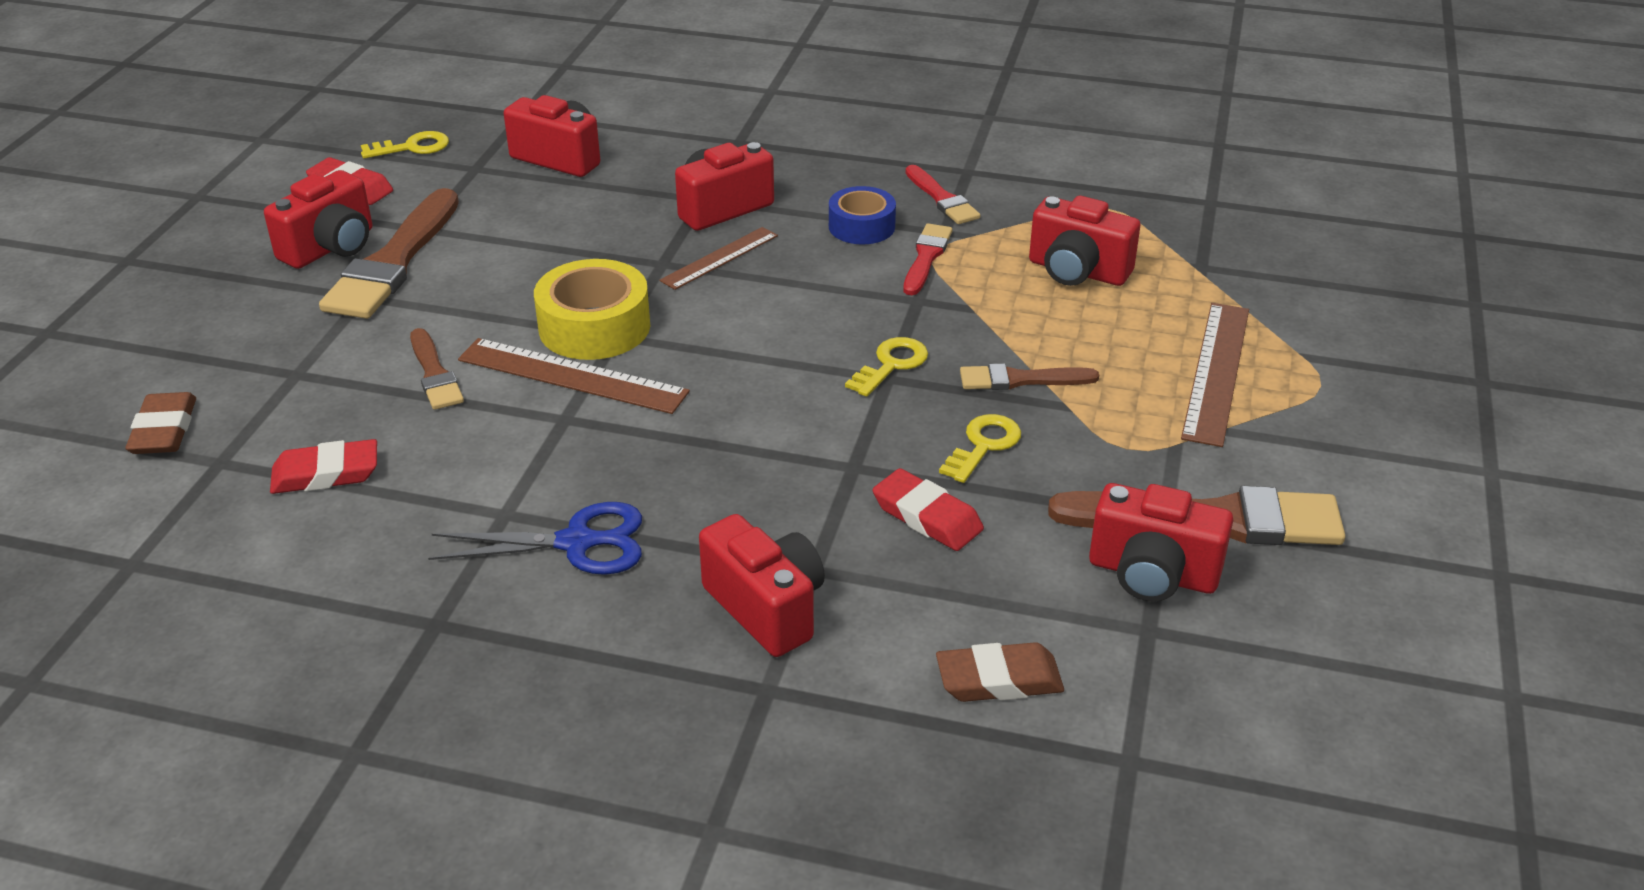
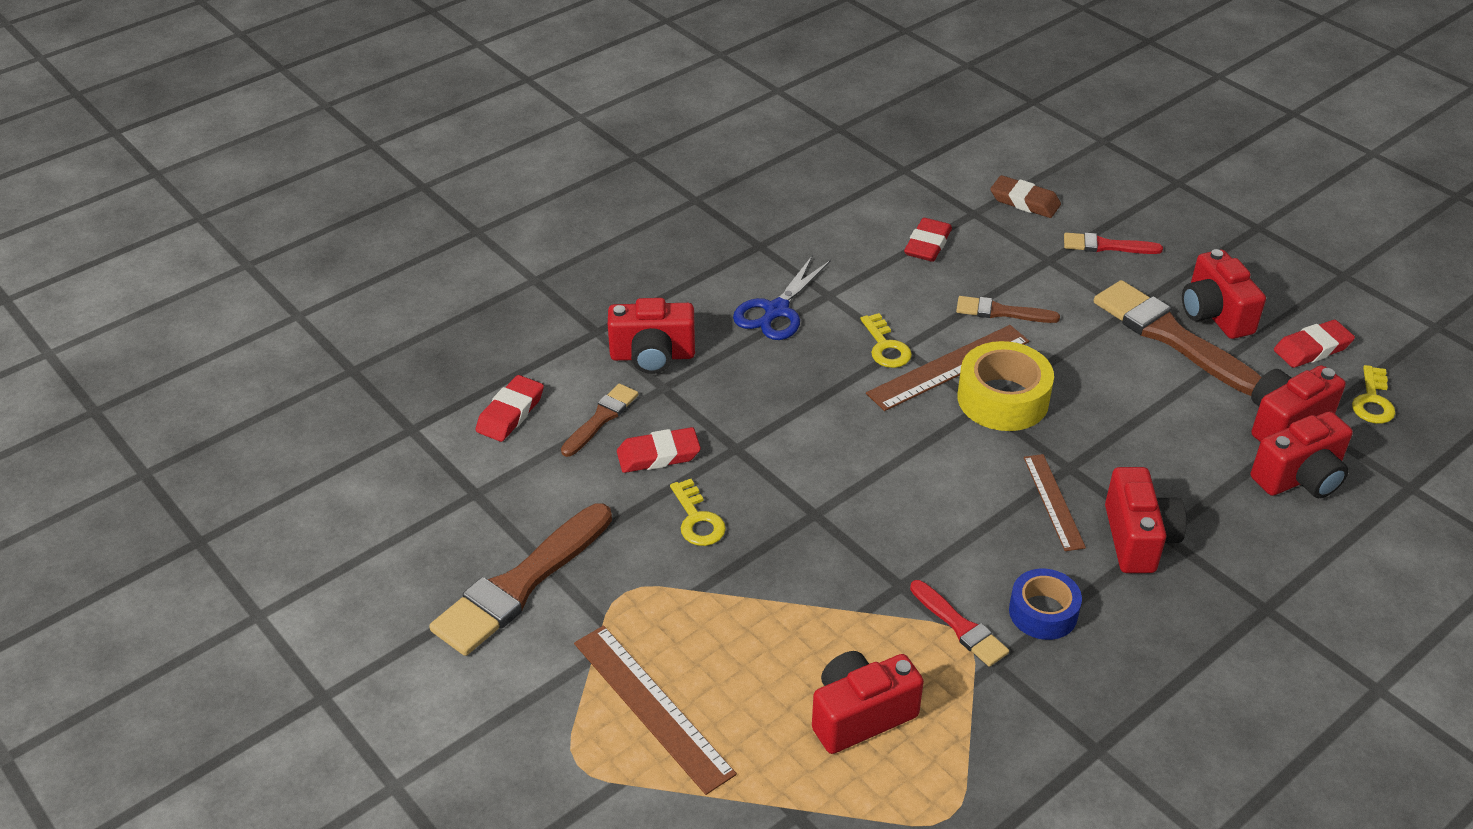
camera: 125 degrees right, 5 degrees up
(891, 365) = (828, 523): yellow key -> yellow key (886, 347)
(942, 199) = (1054, 696): red brush -> red brush (1106, 246)
(999, 680) = (510, 413): brown eraser -> red eraser
(1021, 380) = (748, 583): brown brush -> brown brush (601, 418)
(1152, 574) = (509, 523): red camera -> red camera (1285, 423)

